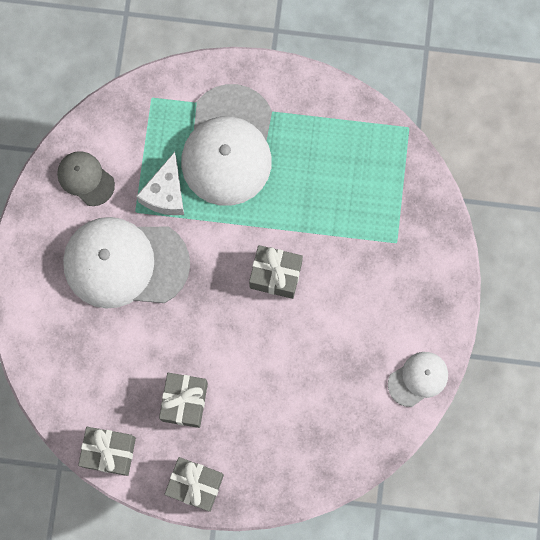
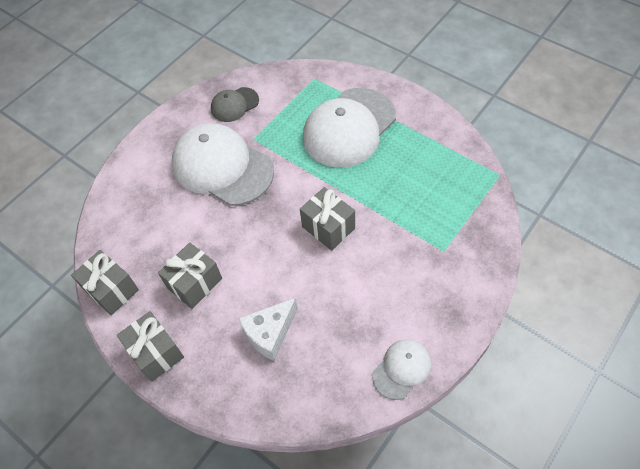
camera: 35 degrees right, 20 degrees down
(85, 178) = (234, 105): grey cap -> grey cap turned 105 degrees counterclockwise
(165, 193) = (283, 137): white cheese -> white cheese (269, 333)
(418, 379) = (402, 369): white cap -> white cap turned 45 degrees counterclockwise

